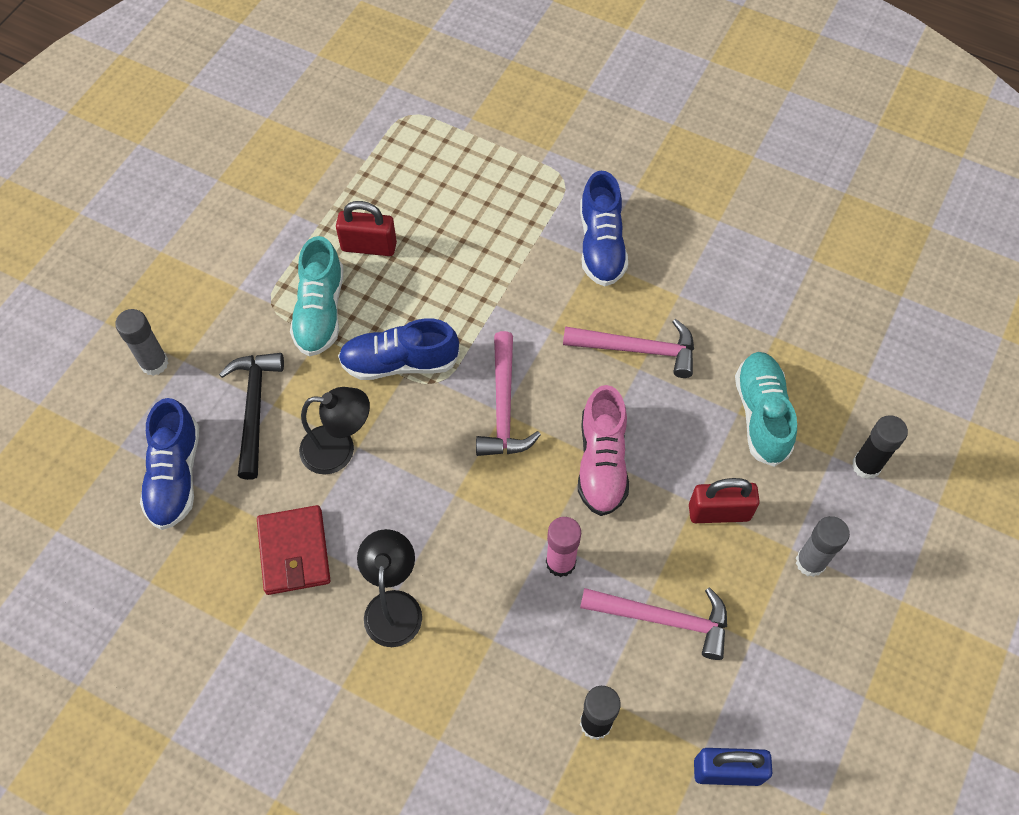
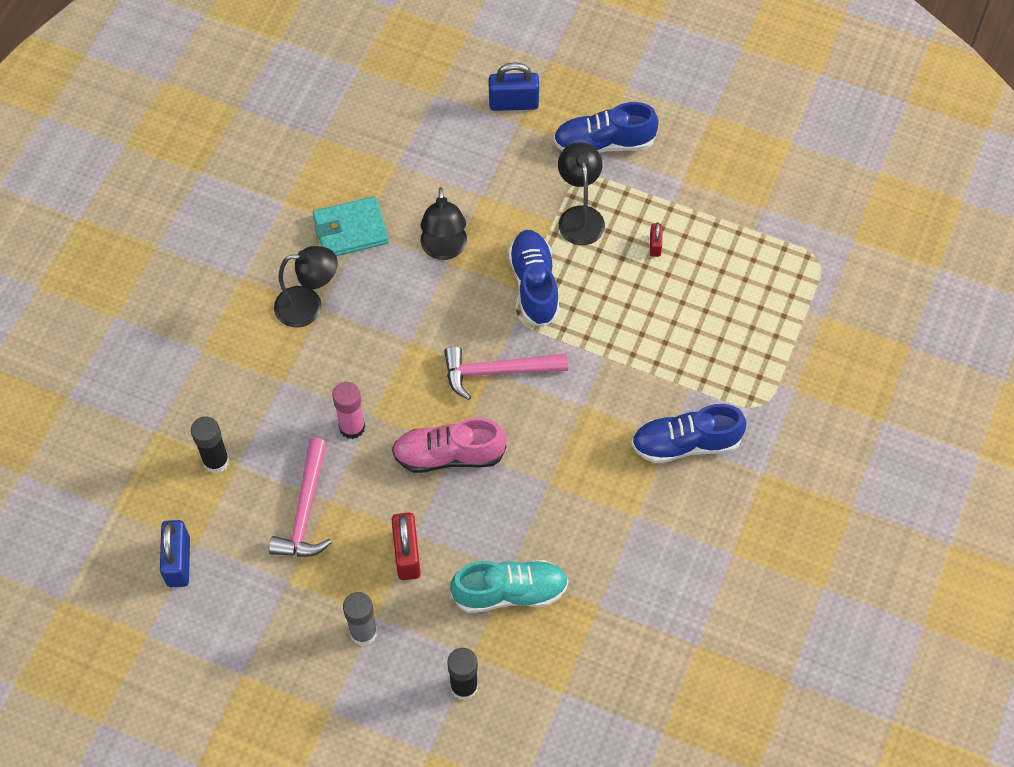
camera: 85 degrees right, 0 degrees up
(154, 363) = (513, 103): grey glue stick -> blue padlock
(175, 475) = (412, 137): blue shoe -> blue shoe (604, 143)
(254, 408) = (477, 182): black hammer -> none
(294, 552) = (350, 230): red wallet -> turquoise wallet
(320, 311) = (580, 216): turquoise shoe -> black lamp
(369, 246) = (655, 245): red padlock -> red padlock, size x0.53
(637, 349) = (569, 481): pink hammer -> none

